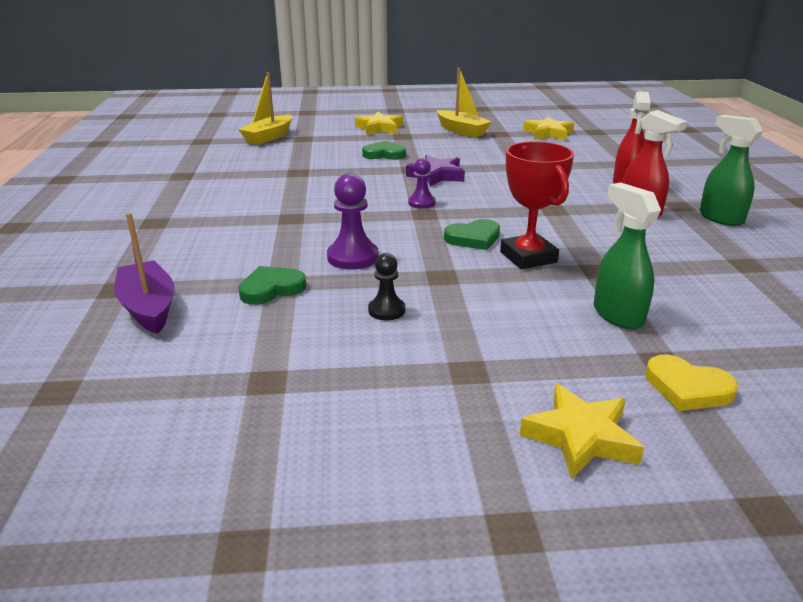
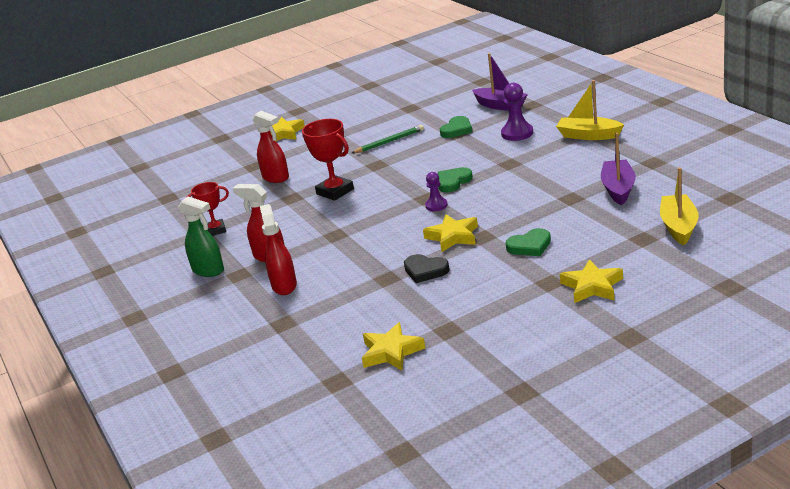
camera: 160 degrees right, 0 degrees up
(252, 167) = (618, 189): none -> purple boat
(352, 257) = (436, 156): purple pawn -> purple pawn (517, 133)
(386, 310) = (389, 142): black pawn -> green pencil
(436, 175) = (453, 237): purple star -> yellow star
(461, 131) = (495, 318): yellow boat -> yellow boat (588, 135)
(473, 238) = (376, 192): green heart -> green heart (453, 182)
(485, 162) = (425, 271): none -> black heart
(617, 315) = (276, 178): green spray bottle -> red spray bottle
(687, 388) = (243, 160): yellow heart -> none
(721, 261) = (216, 230): none -> red trophy

